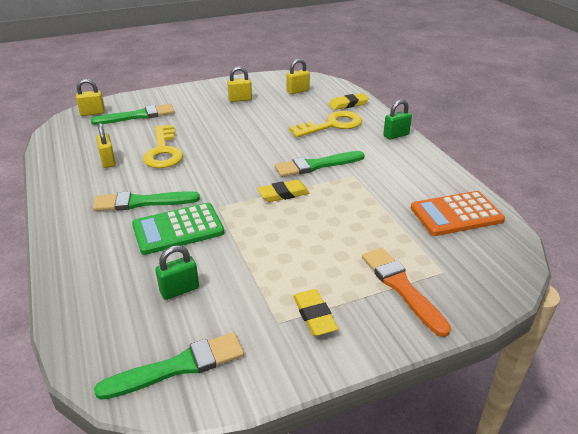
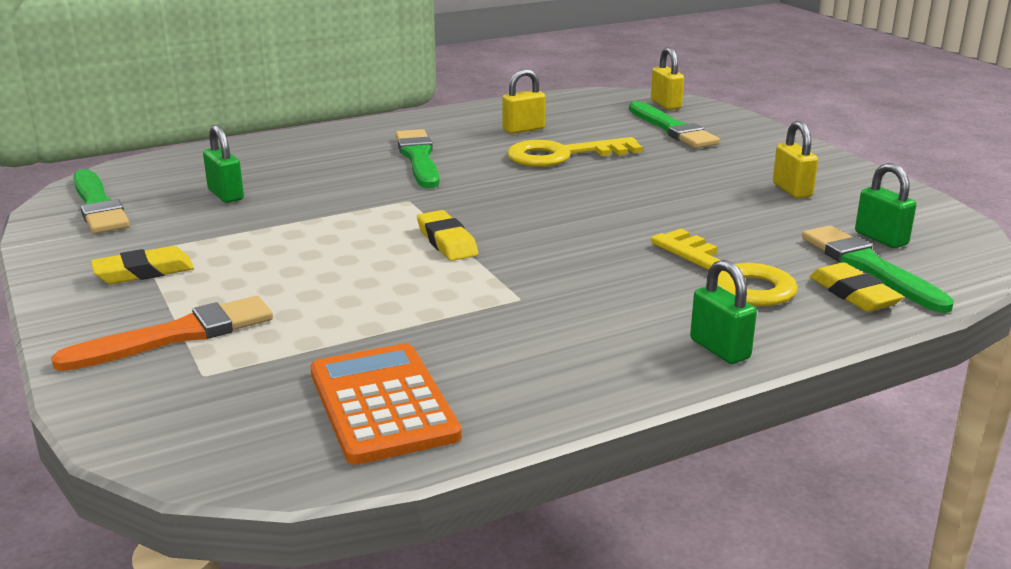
camera: 85 degrees right, 10 degrees down
(178, 229) = (353, 183): green calculator -> none
(297, 91) = (881, 238): yellow padlock -> green padlock
(316, 165) = (550, 265): green brush -> green brush (869, 267)

